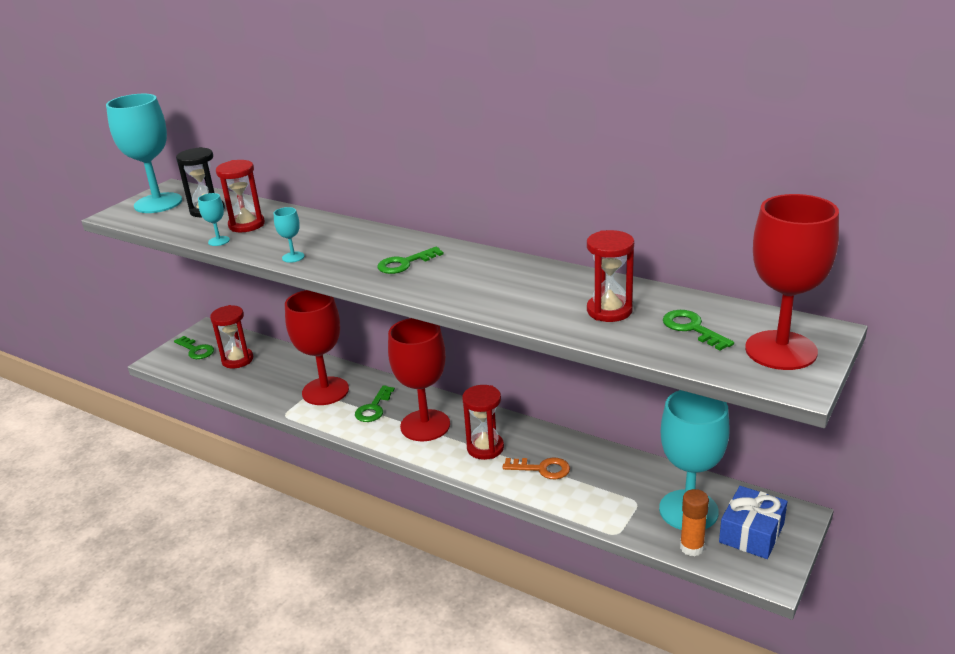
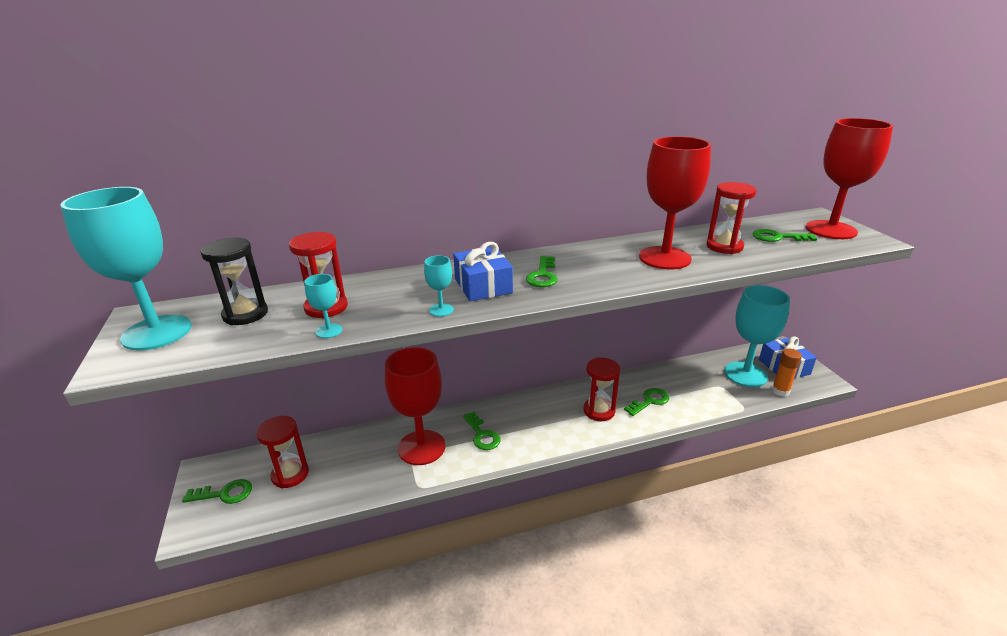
camera: 50 degrees left, 0 degrees up
(352, 252) = (483, 286): none -> blue gift
(425, 425) = (538, 422): red goblet -> red goblet (664, 258)
(542, 469) = (649, 401): orange key -> green key

